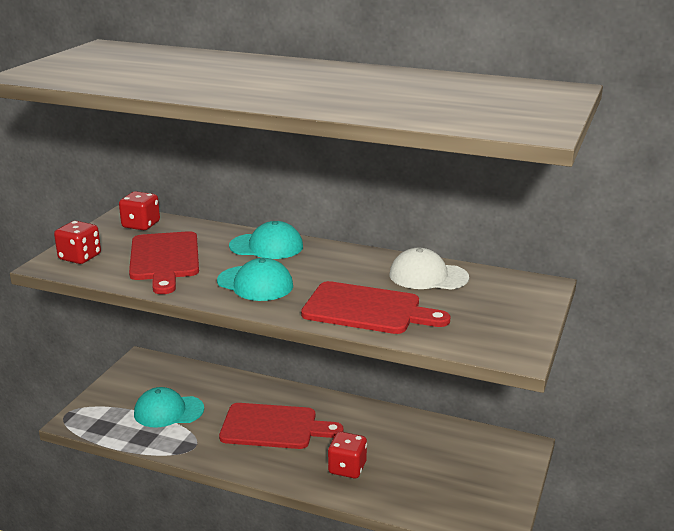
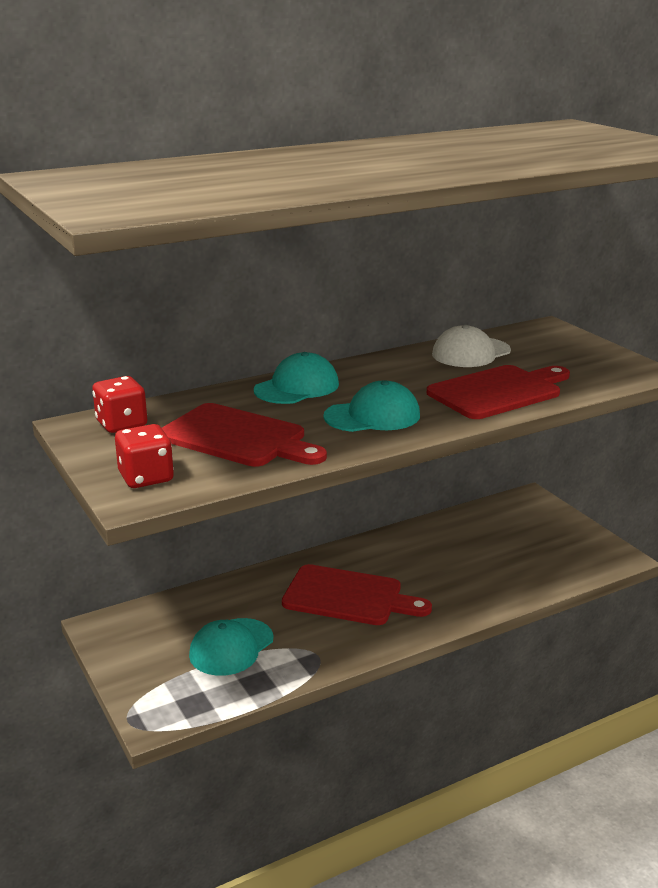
camera: 50 degrees left, 0 degrees up
(273, 427) = (348, 597): red cutting board -> red cutting board turned 60 degrees clockwise
(347, 468) = (461, 586): red dice -> none

